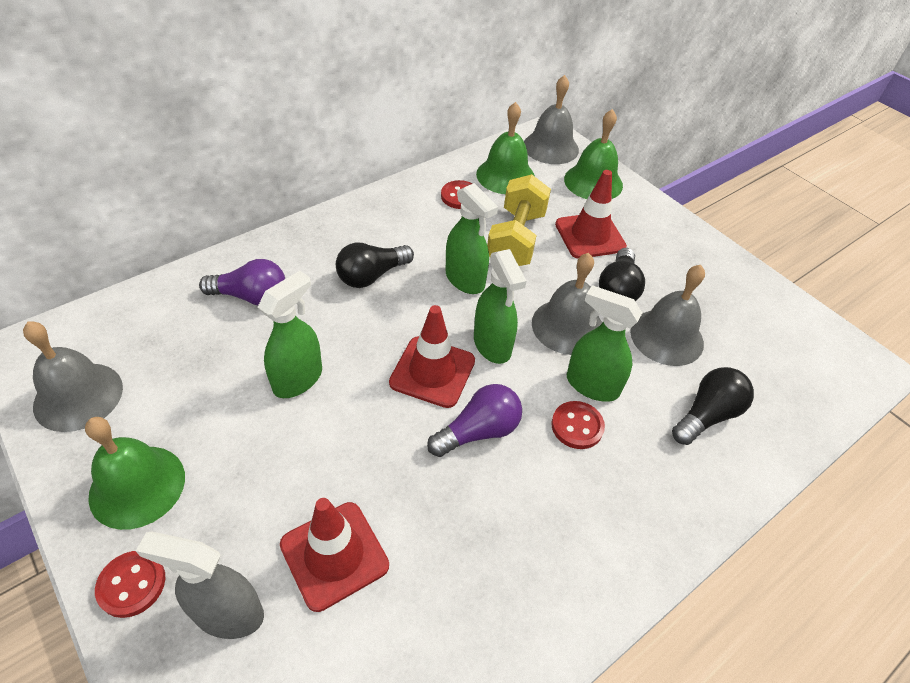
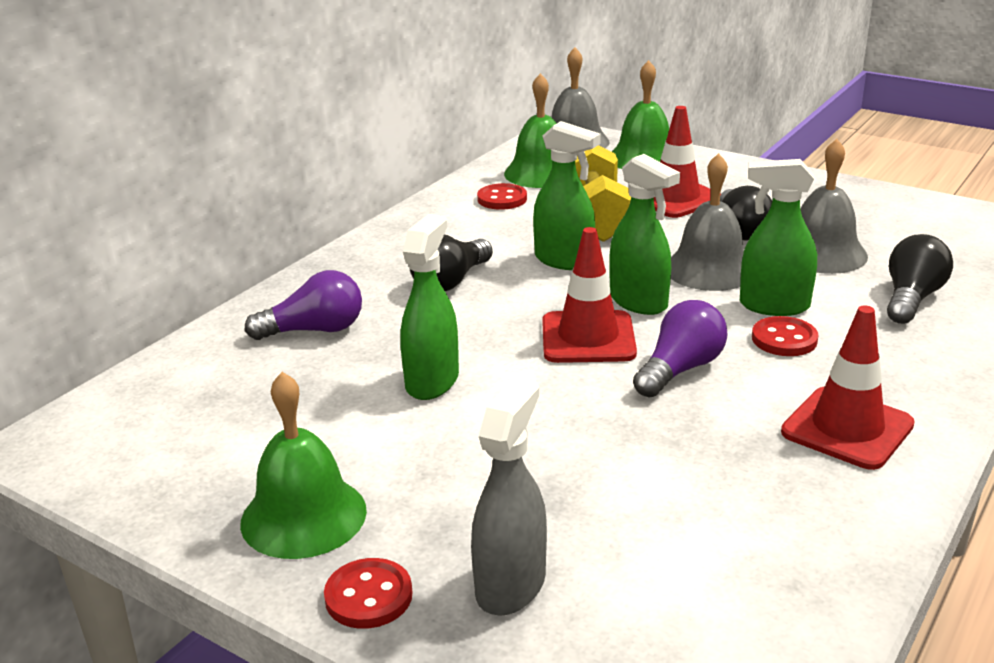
camera: 15 degrees left, 20 degrees down
(78, 396) = (156, 463): grey bell -> none
(228, 613) = (511, 585): grey spray bottle -> grey spray bottle turned 120 degrees clockwise
(334, 555) = (598, 504): red traffic cone -> red traffic cone (847, 428)

